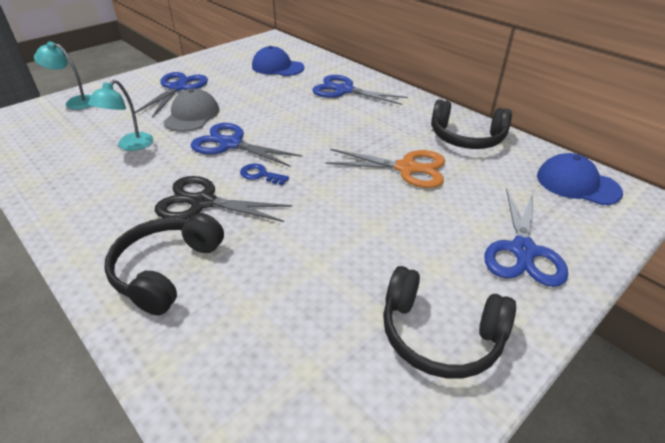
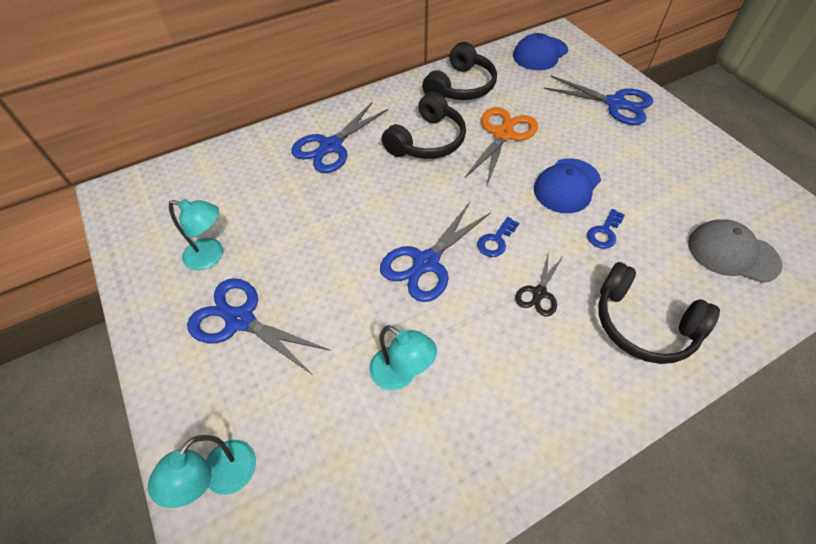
camera: 75 degrees left, 15 degrees up
(192, 115) = (338, 302): grey cap -> grey cap (732, 253)
(202, 202) = (539, 293): black scissors -> black scissors, size x0.56
(227, 71) = (211, 256): none -> turquoise lamp
(277, 67) = (229, 198): blue cap -> blue cap (567, 186)
(285, 242) = (604, 232): none -> blue key
(440, 334) = (697, 164): black headphones -> black headphones (427, 141)

